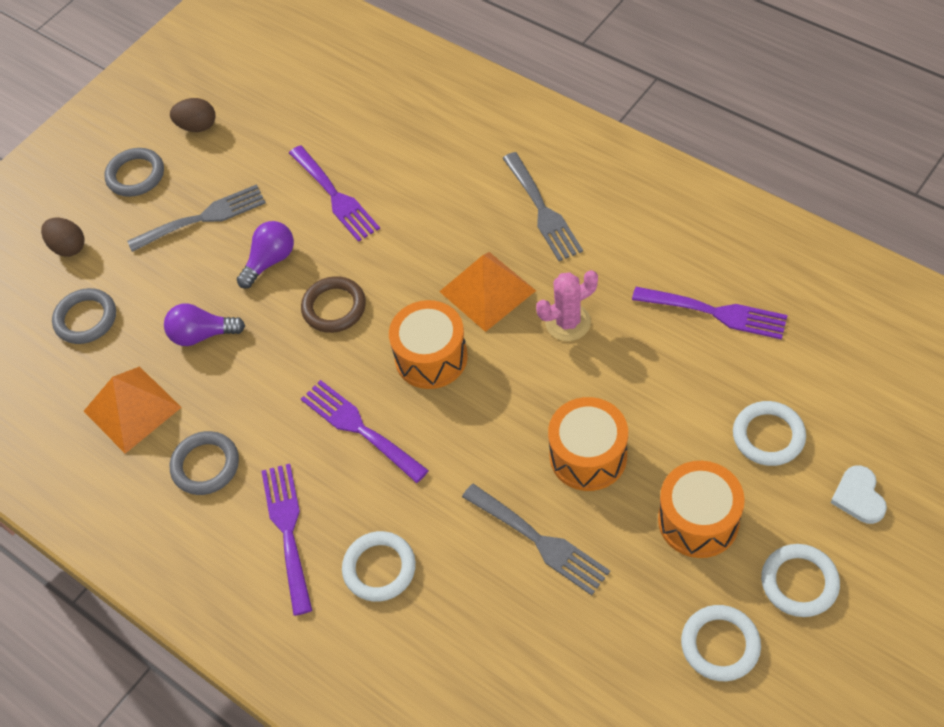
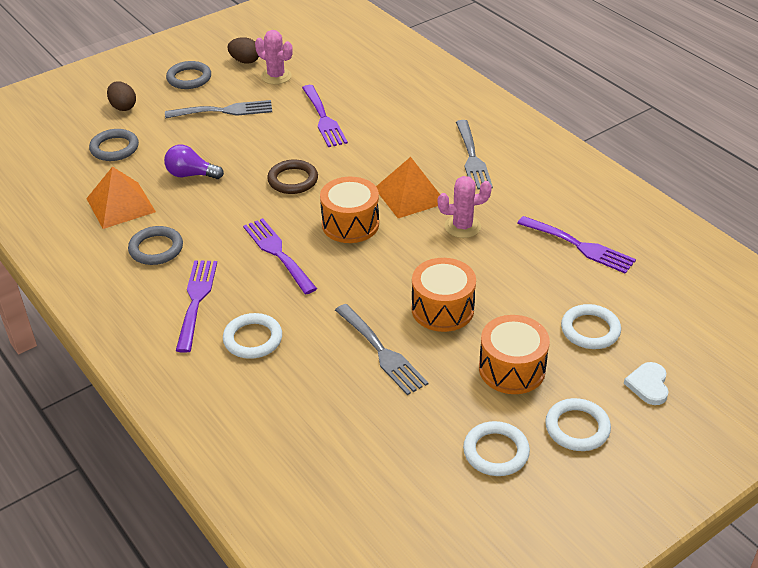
camera: 10 degrees right, 15 degrees down
(247, 142) = (276, 76): none -> pink cactus
(270, 261) = (259, 144): purple light bulb -> none

